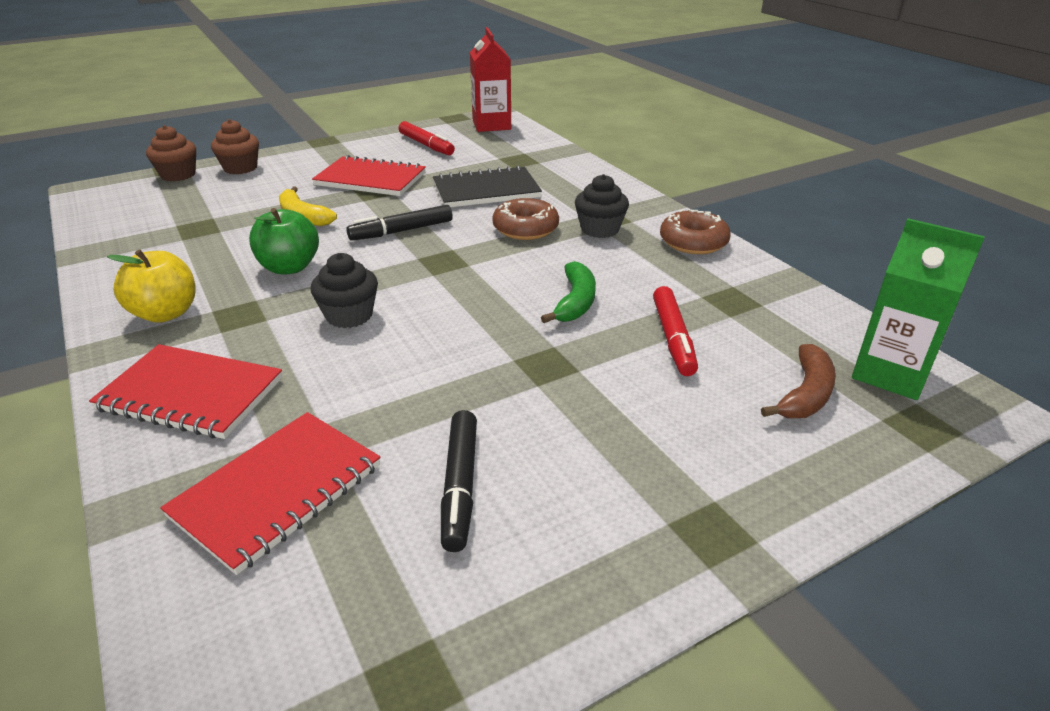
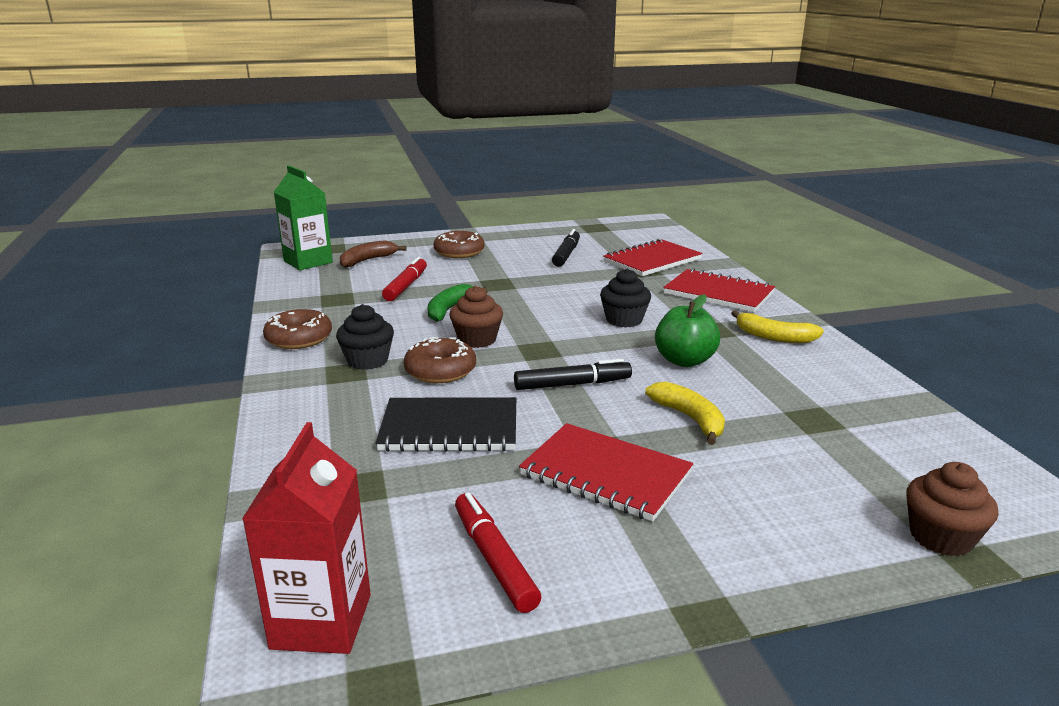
camera: 165 degrees left, 10 degrees down
(165, 313) = (774, 337): yellow apple -> yellow banana
(240, 168) = (837, 540): brown cupcake -> brown cupcake (477, 340)
(676, 454) = (459, 252): none -> brown donut

